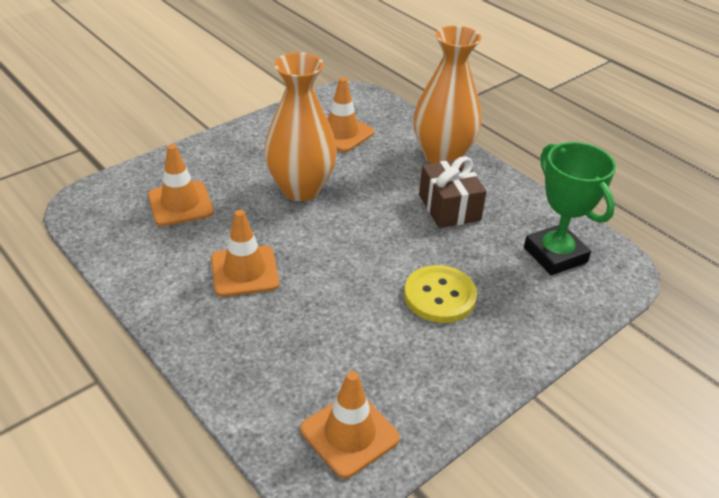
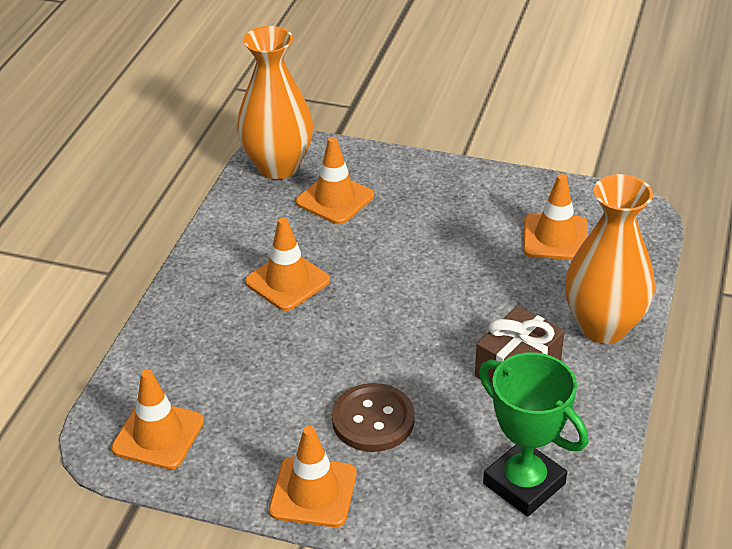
camera: 60 degrees right, 0 degrees up
(301, 189) = (433, 256): orange vase -> orange vase (278, 166)
(439, 296) = (373, 420): yellow button -> brown button
(489, 363) = (313, 492): none -> orange traffic cone
(555, 255) = (524, 484): green trophy -> green trophy turned 75 degrees counterclockwise

